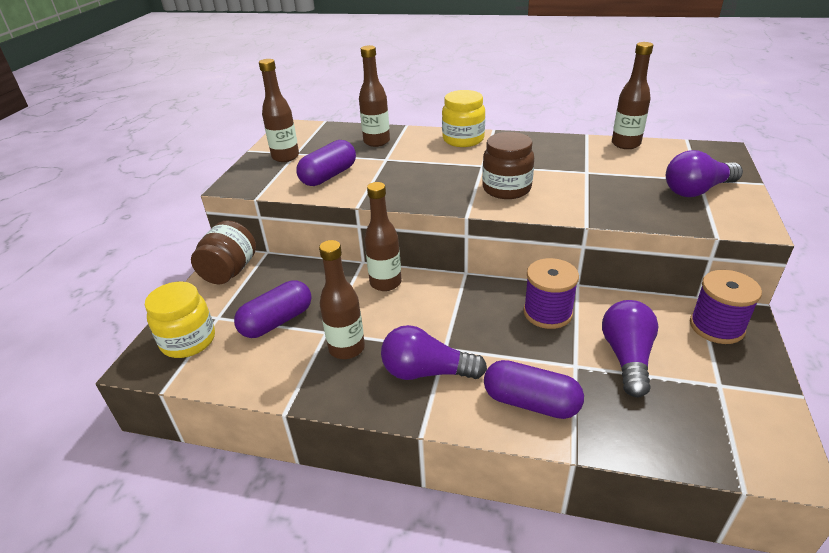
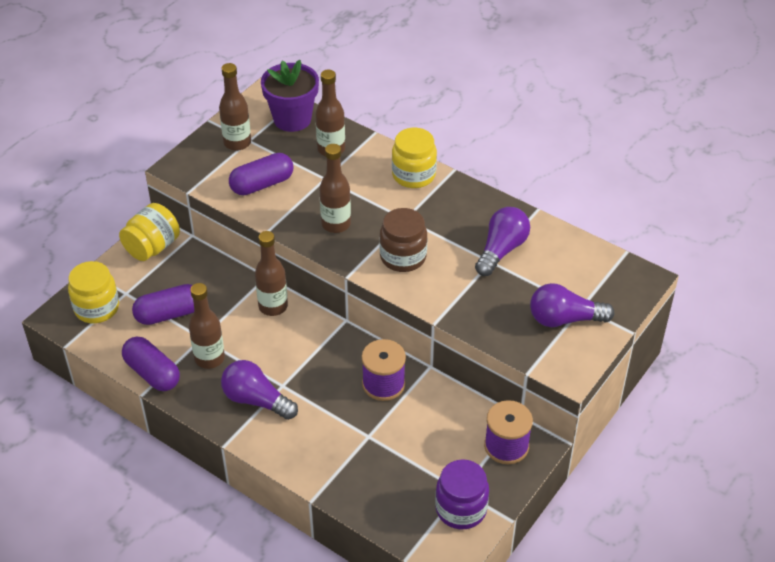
camera: 20 degrees right, 10 degrees up
(230, 271) = (152, 247): brown jar -> yellow jar
(327, 133) = (292, 119): none -> purple flower pot
(531, 402) = (314, 451): purple capsule -> purple capsule (152, 373)
(625, 144) = (561, 237): brown bottle -> brown bottle (336, 224)
(627, 357) = (412, 444): purple light bulb -> purple light bulb (501, 250)
(741, 404) = (461, 509): none -> purple jar

